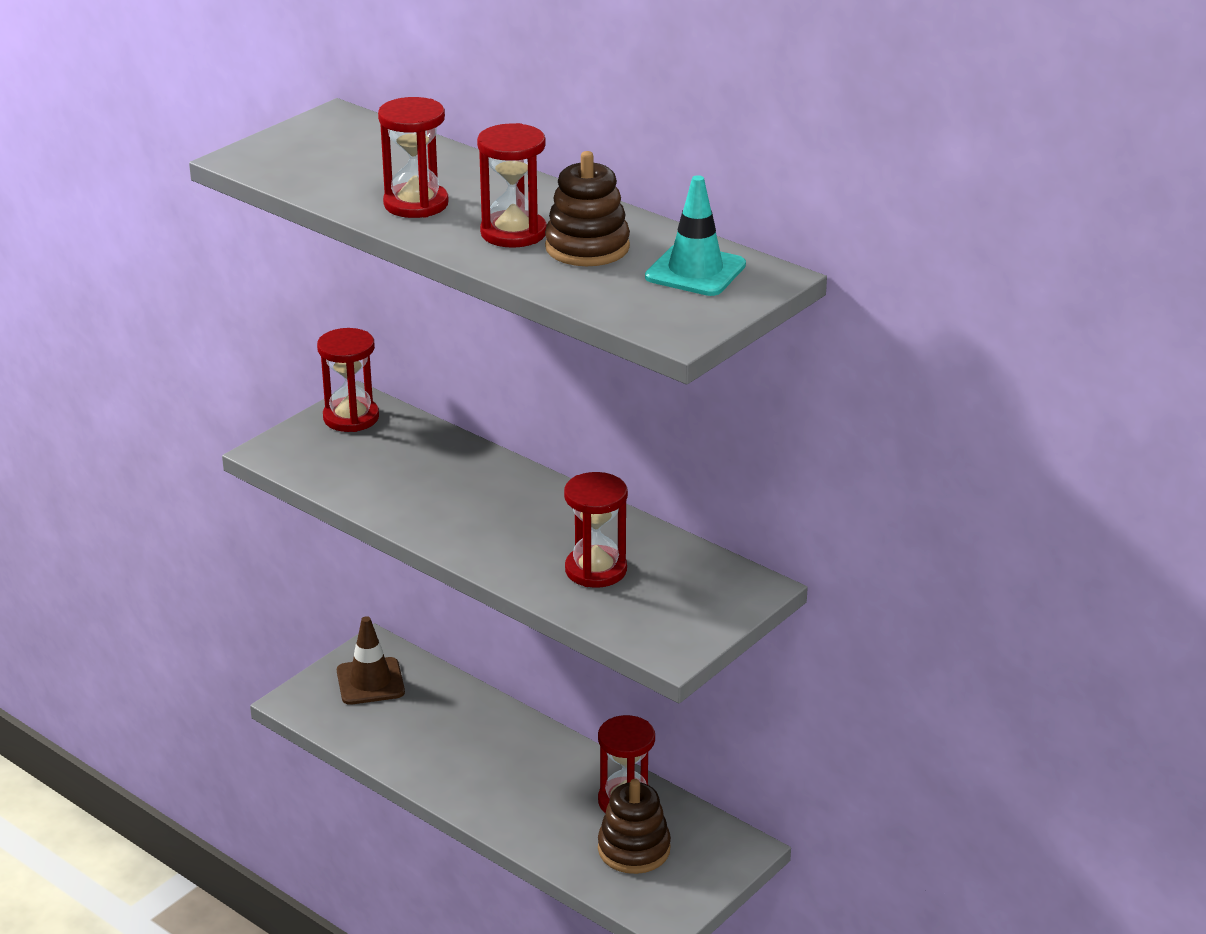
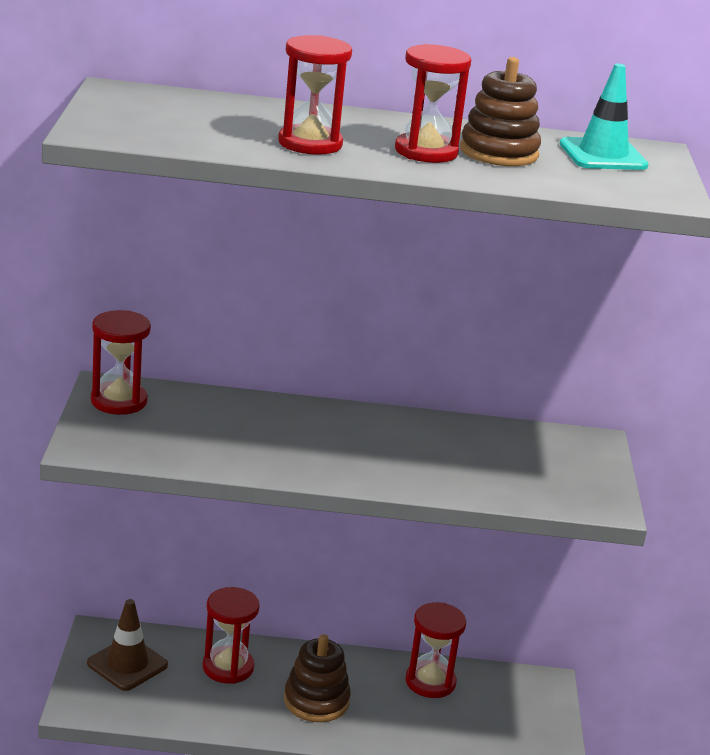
camera: 40 degrees left, 5 degrees down
(596, 570) = (474, 463): red hourglass -> red hourglass (228, 667)
(634, 849) = (476, 716): brown stacking toy -> brown stacking toy (316, 701)

